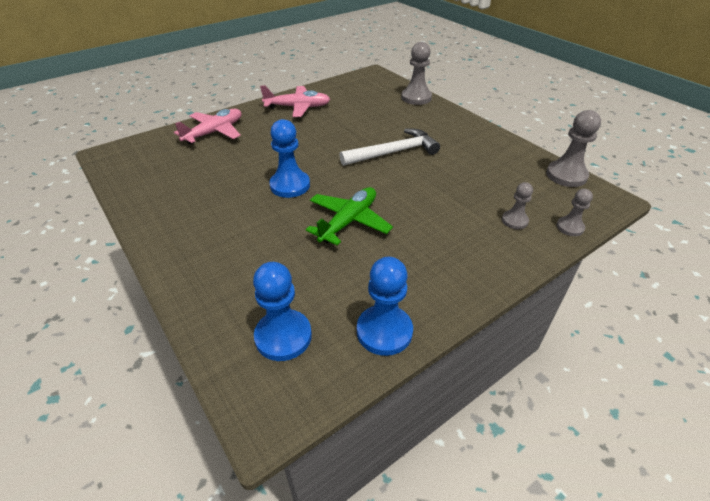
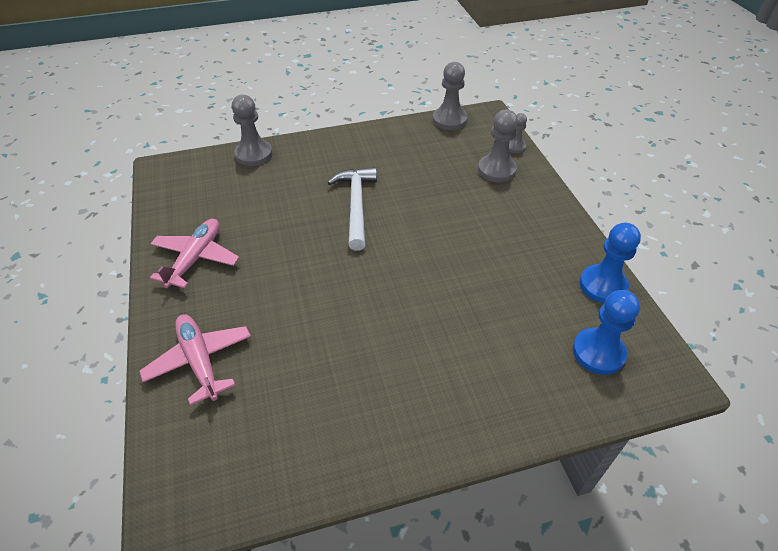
camera: 70 degrees left, 5 degrees up
(290, 185) = (375, 303): blue pawn -> none
(348, 221) = (458, 271): green plane -> none
(514, 221) = (496, 170): grey pawn -> grey pawn, size x1.71

